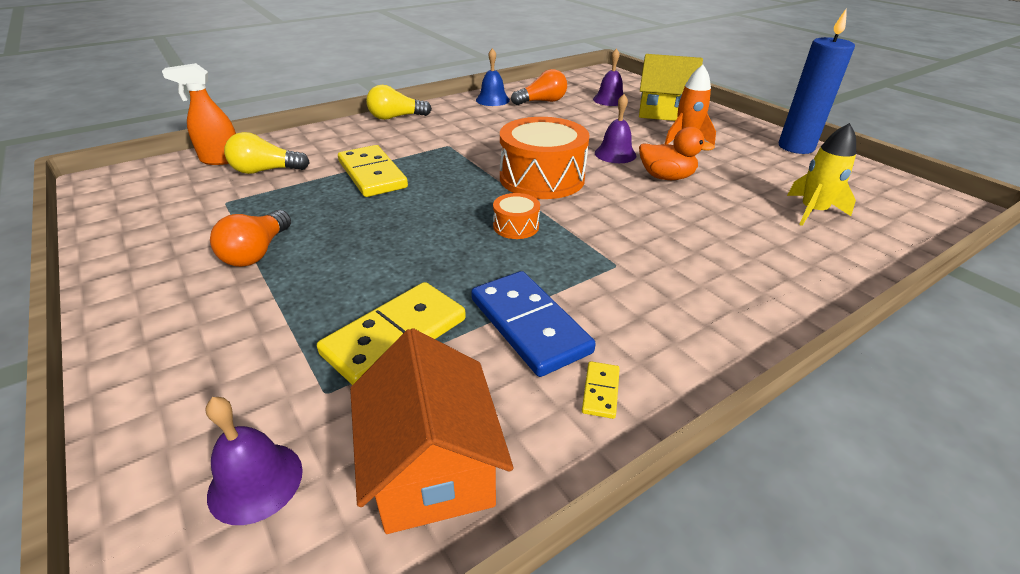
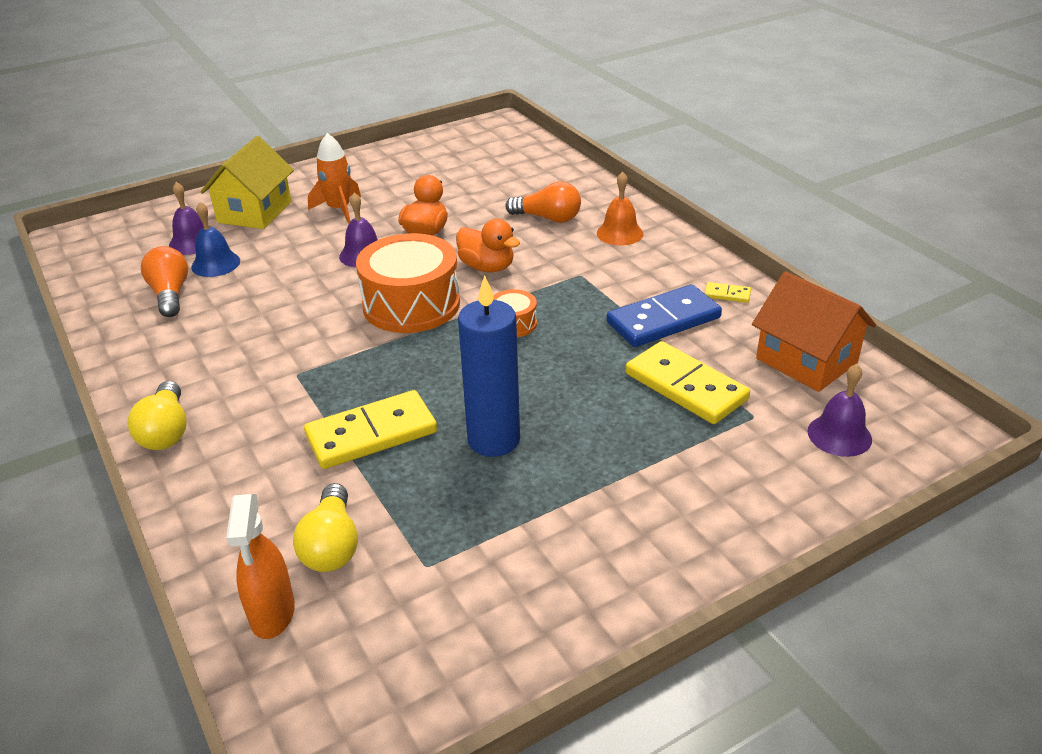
camera: 85 degrees left, 0 degrees up
(257, 252) = (556, 501): orange light bulb -> orange light bulb (548, 218)
(432, 468) = (806, 361): orange house -> orange house turned 60 degrees clockwise
(492, 100) = (138, 337): blue bell -> blue bell (215, 264)
(613, 209) = (487, 267): none -> orange duck
(727, 295) = (619, 233): none -> orange bell
(796, 147) = (378, 158): blue candle -> blue candle (493, 440)
(812, 211) = (502, 177): yellow rocket -> none

